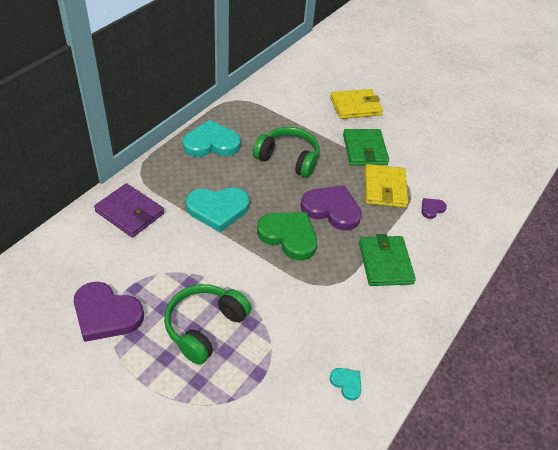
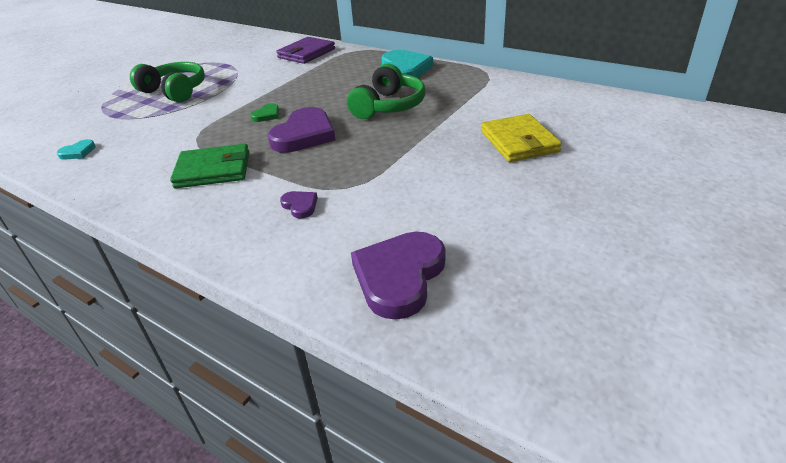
camera: 95 degrees right, 10 degrees down
(106, 314) = (204, 61): purple heart -> purple heart (399, 276)
(218, 209) = (308, 82): turquoise heart -> none
(289, 236) = (267, 115): green heart -> green heart, size x0.47
(364, 149) = (420, 152): green wallet -> none
(385, 188) = (342, 168): yellow wallet -> none

